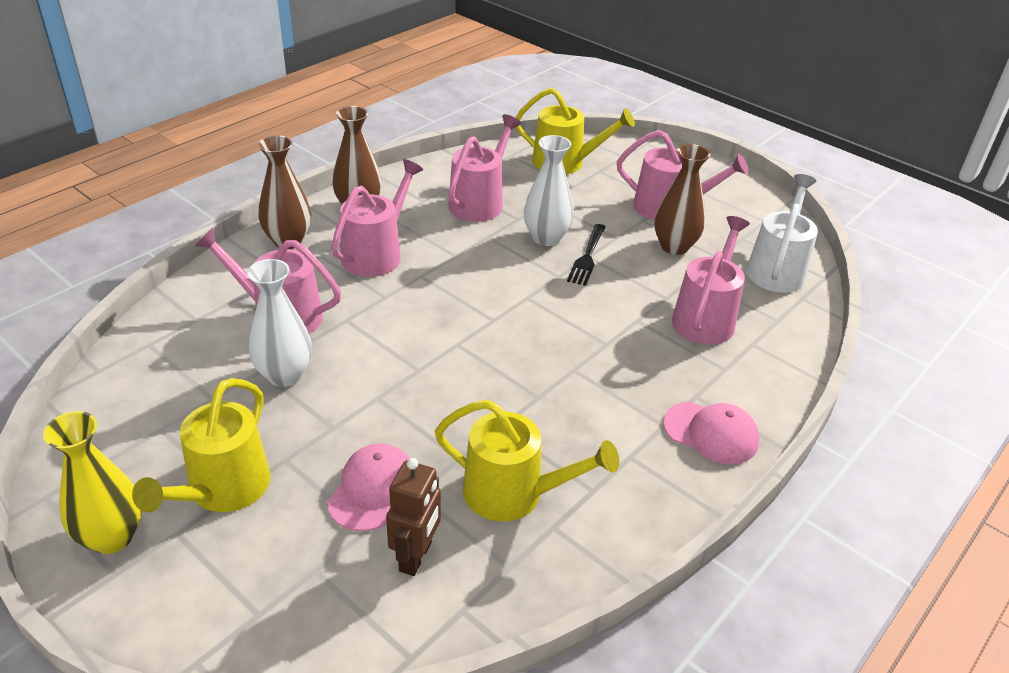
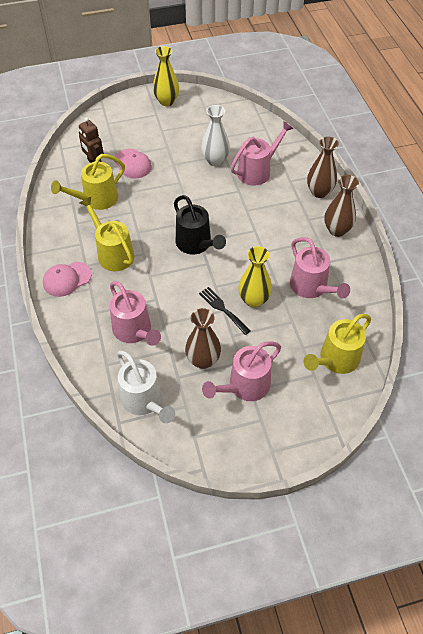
camera: 125 degrees right, 15 degrees up
(223, 490) = (166, 128): yellow watering can -> yellow watering can (113, 253)
(376, 254) = (286, 221): pink watering can -> none
(501, 321) = (196, 244): none -> black watering can
(546, 238) = (254, 300): white vase -> yellow vase

